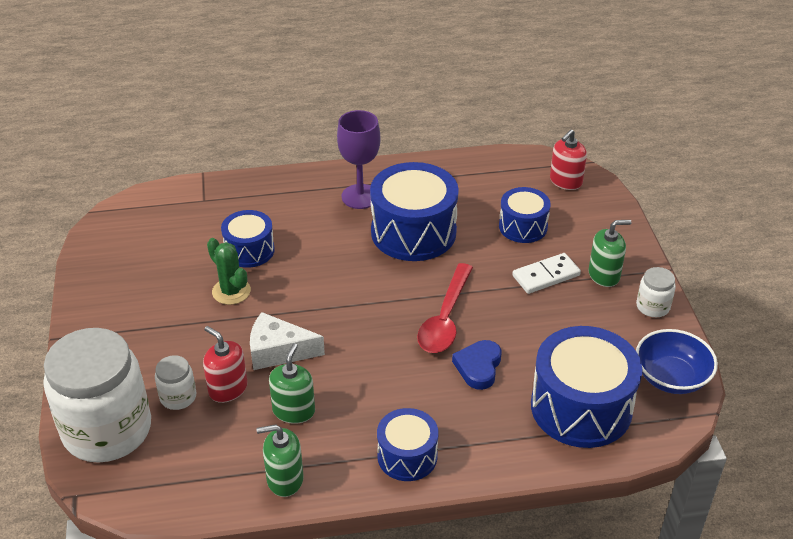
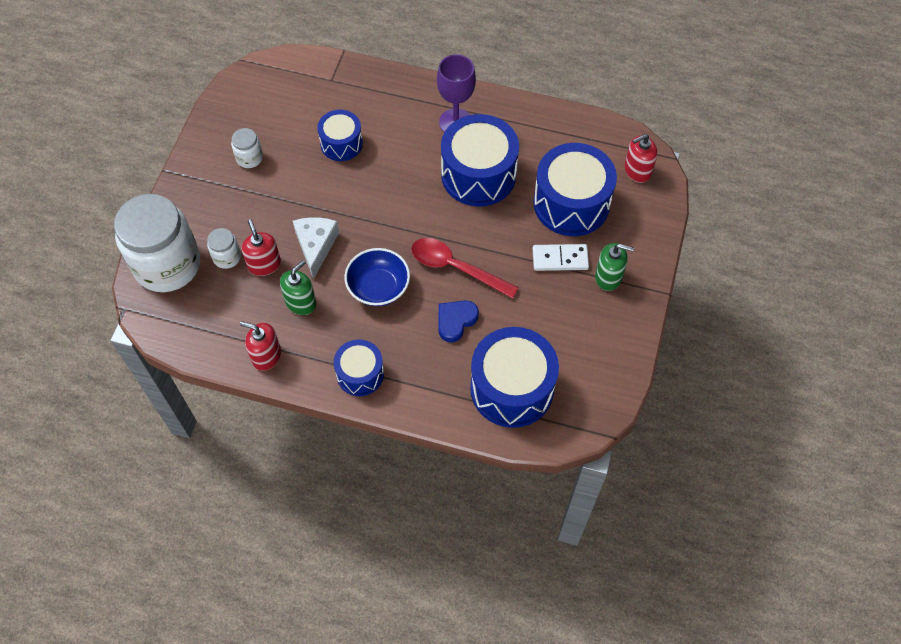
camera: 25 degrees right, 20 degrees up
(231, 291) = (309, 178): green cactus -> none
(278, 351) = (316, 246): white cheese -> white cheese turned 60 degrees clockwise
(285, 479) = (266, 356): green soap dispenser -> red soap dispenser
(445, 319) = (455, 267): red spoon -> red spoon turned 75 degrees clockwise
(523, 226) = (571, 203): blue drum -> blue drum, size x1.75
(652, 306) = (628, 323): white jar -> white jar (249, 158)
(671, 377) = (599, 392): blue bowl -> blue bowl (378, 287)

